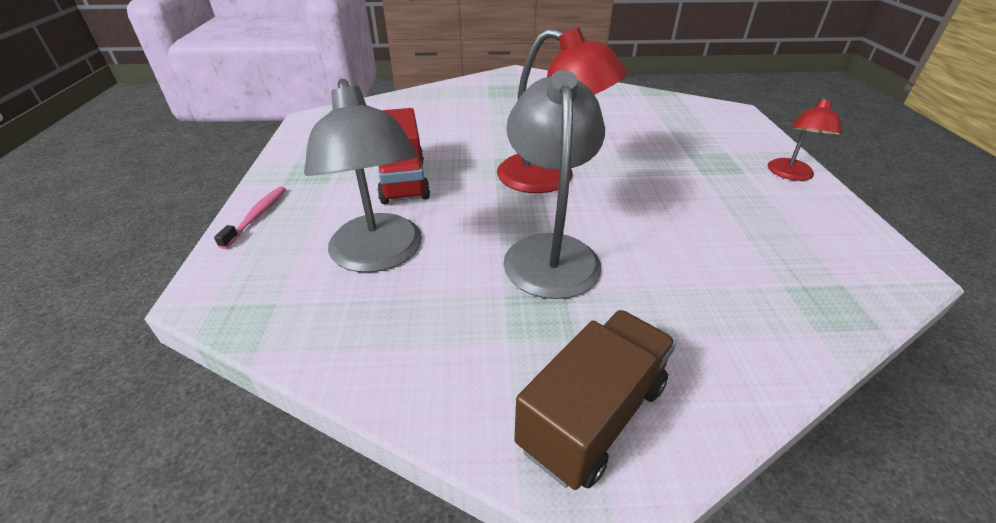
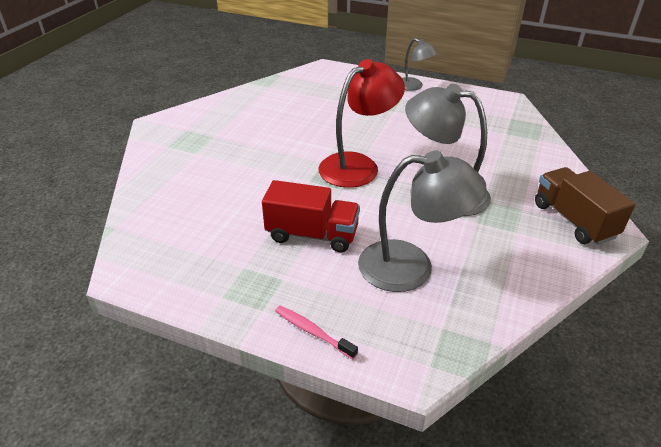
camera: 65 degrees left, 0 degrees up
(790, 175) = (413, 86): red lamp -> grey lamp

